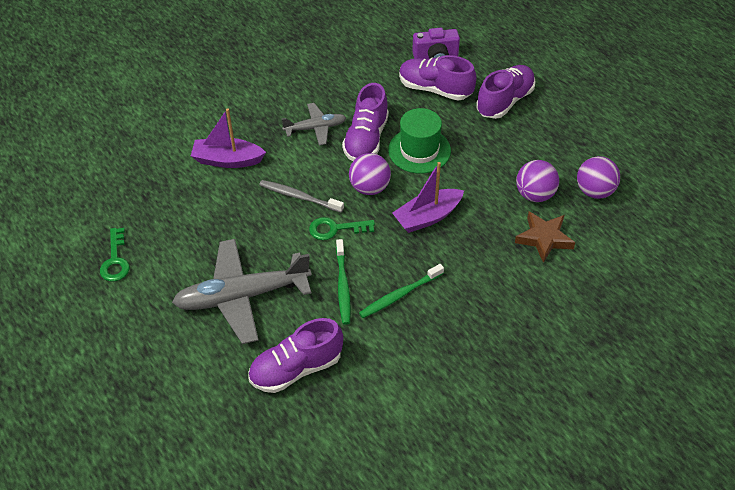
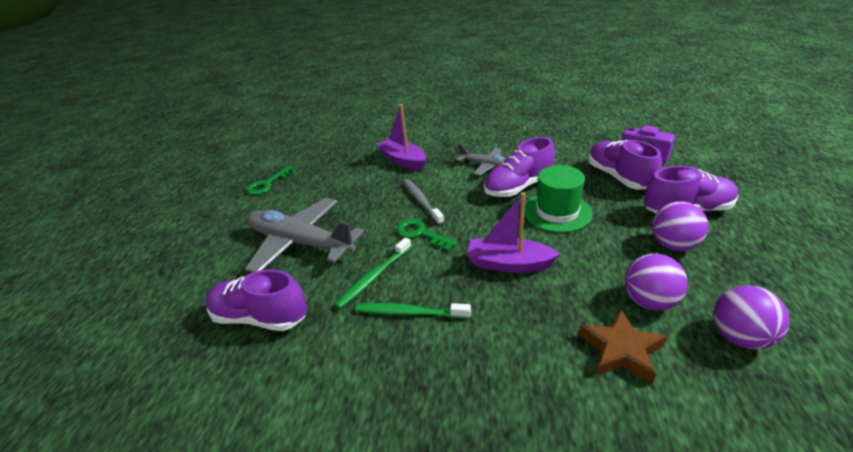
camera: 45 degrees right, 15 degrees down
(369, 188) = (482, 219): purple ball -> purple ball (673, 245)

